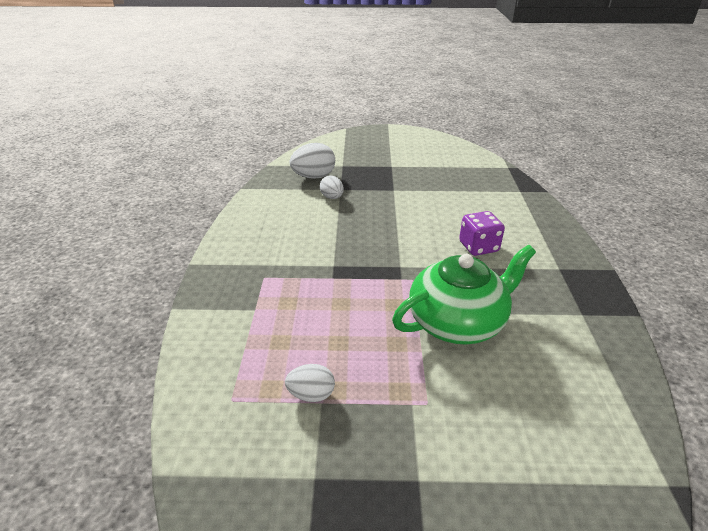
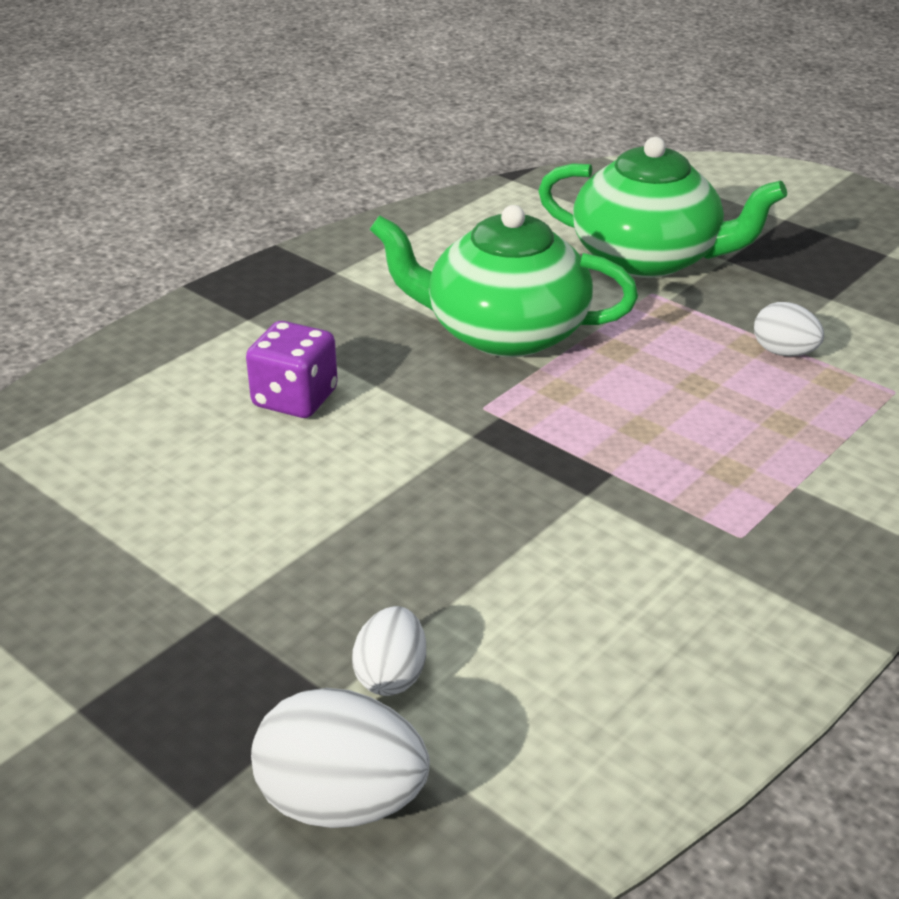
camera: 140 degrees left, 0 degrees up
(465, 440) = (647, 258): none -> green teapot

